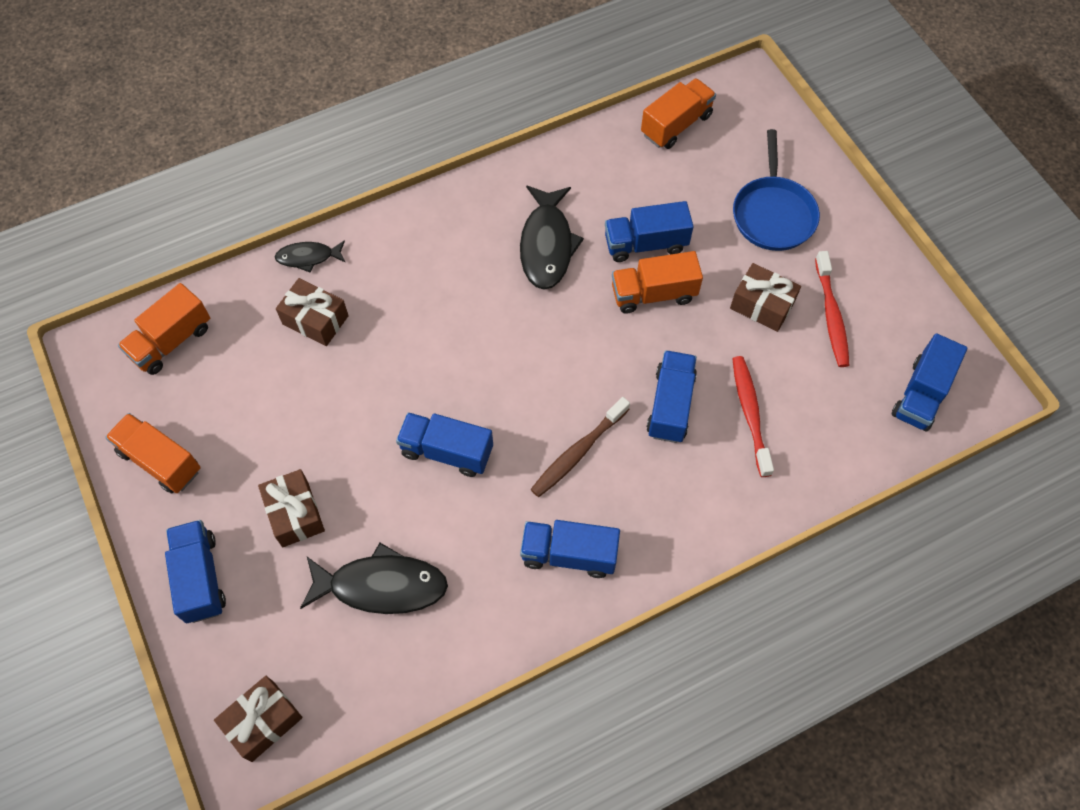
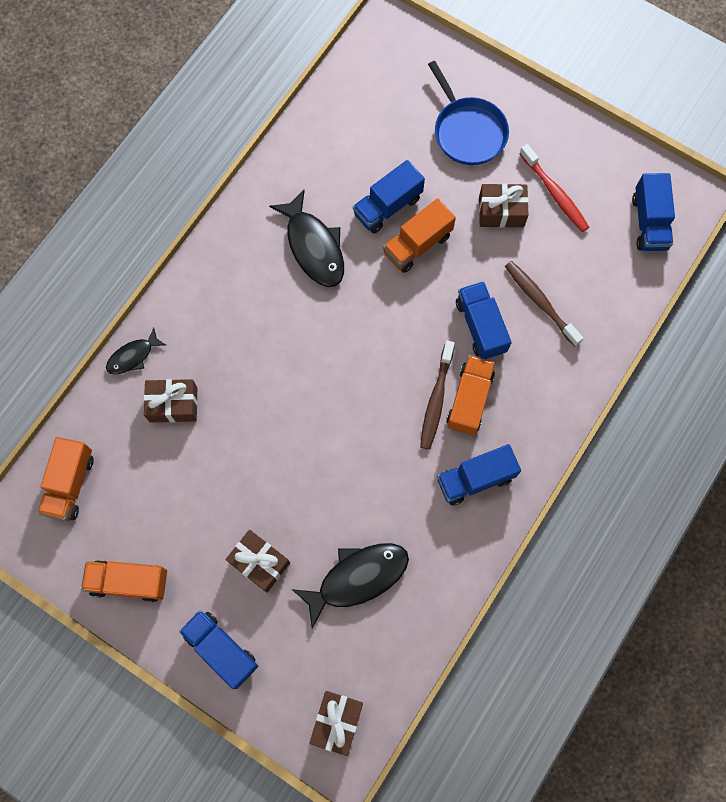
camera: 30 degrees left, 10 degrees up
(447, 451) = (341, 452): blue truck -> none
(676, 125) = (352, 92): orange truck -> orange truck (469, 400)
(750, 414) = (540, 302): red toothbrush -> brown toothbrush

